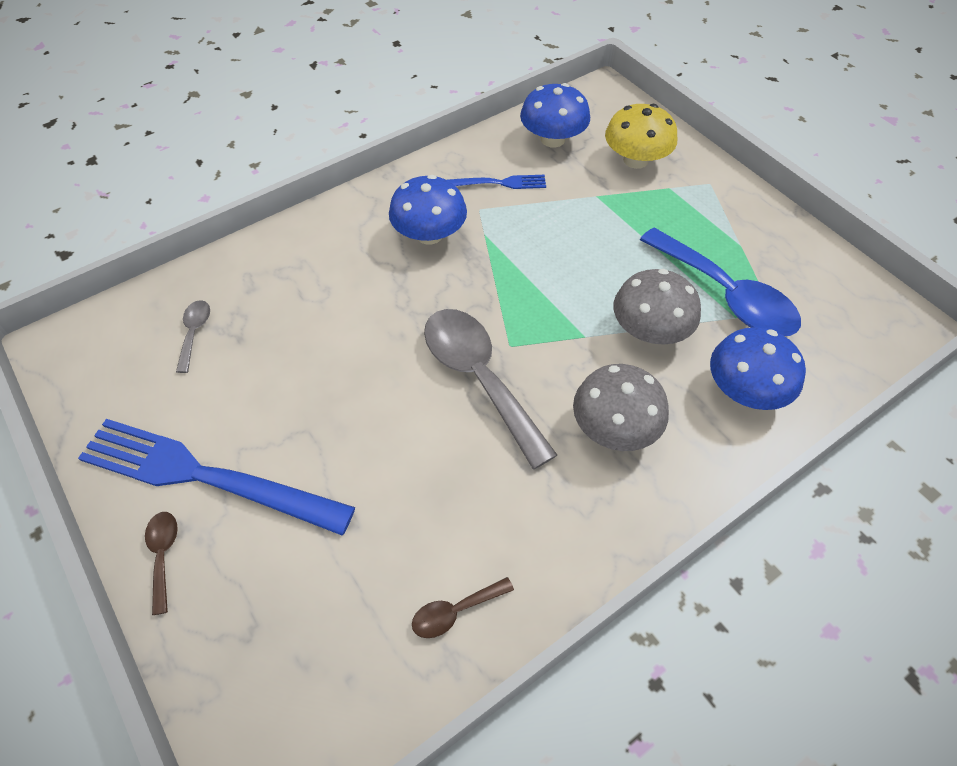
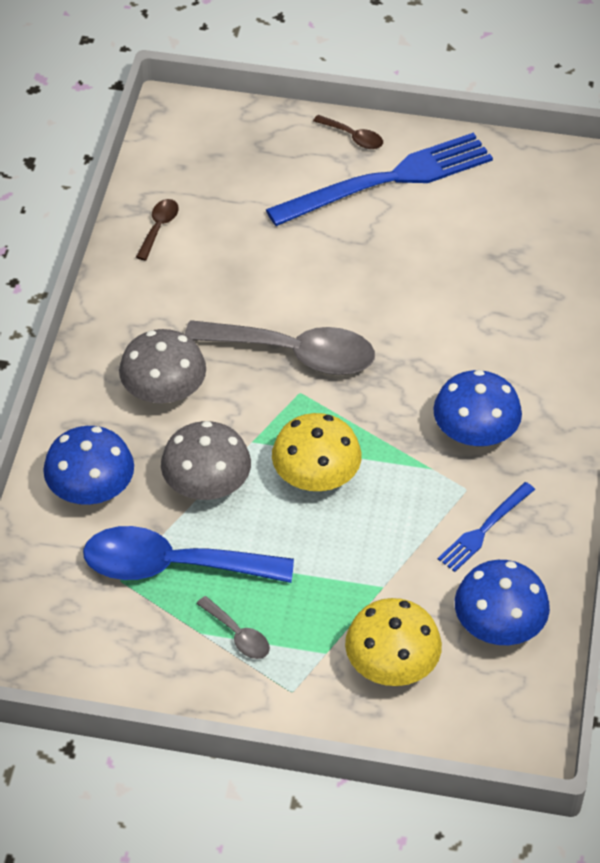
camera: 135 degrees right, 5 degrees down
(194, 332) = (527, 237): grey spoon -> grey spoon (238, 635)
(565, 281) = (316, 476): none -> yellow mushroom

